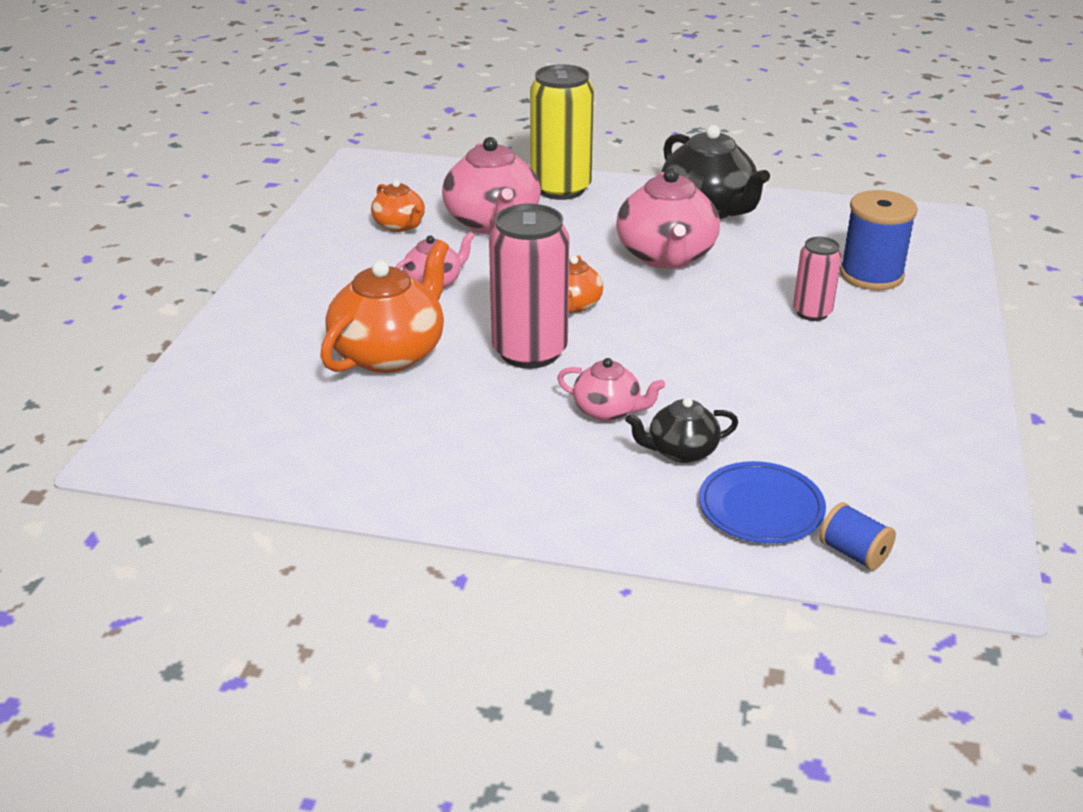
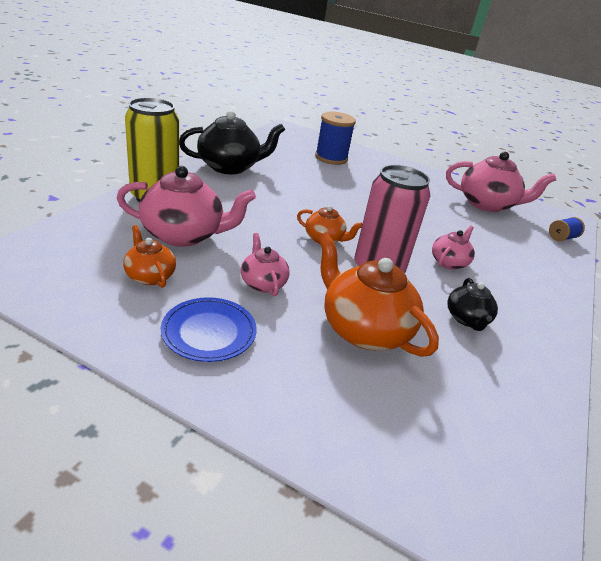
camera: 80 degrees left, 0 degrees up
(400, 225) = (150, 276): orange teapot -> orange teapot turned 105 degrees counterclockwise
(666, 256) = (280, 195): pink teapot -> pink teapot (487, 204)
(681, 451) = (488, 253): black teapot -> black teapot (467, 319)
(761, 508) = (533, 247): blue plate -> blue plate (209, 332)
(812, 313) = (361, 181): pink can -> none

